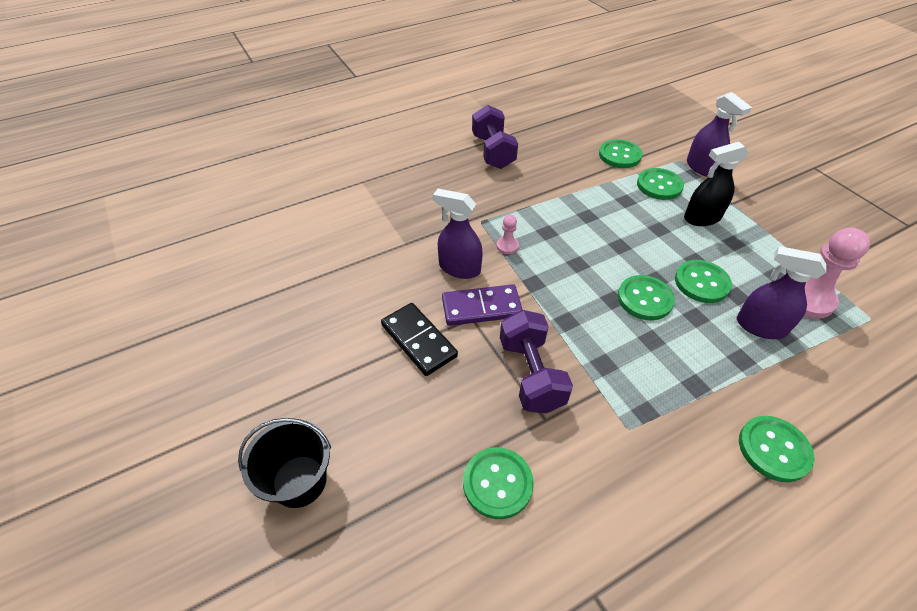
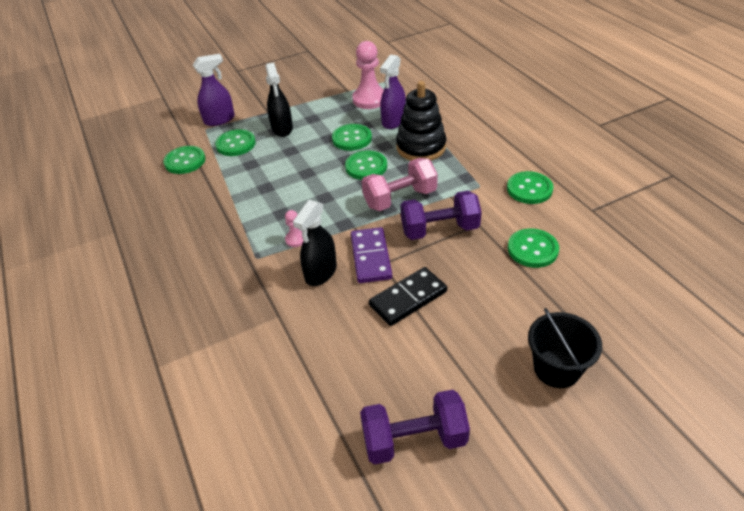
camera: 85 degrees left, 5 degrees down
(459, 268) = (320, 272): purple spray bottle -> black spray bottle
(493, 151) = (143, 247): purple dumbbell -> purple dumbbell (414, 439)
(586, 334) = (400, 198): none -> pink dumbbell
(705, 358) = (421, 147): none -> black stacking toy
(773, 449) = (486, 132): green button -> green button (529, 189)

